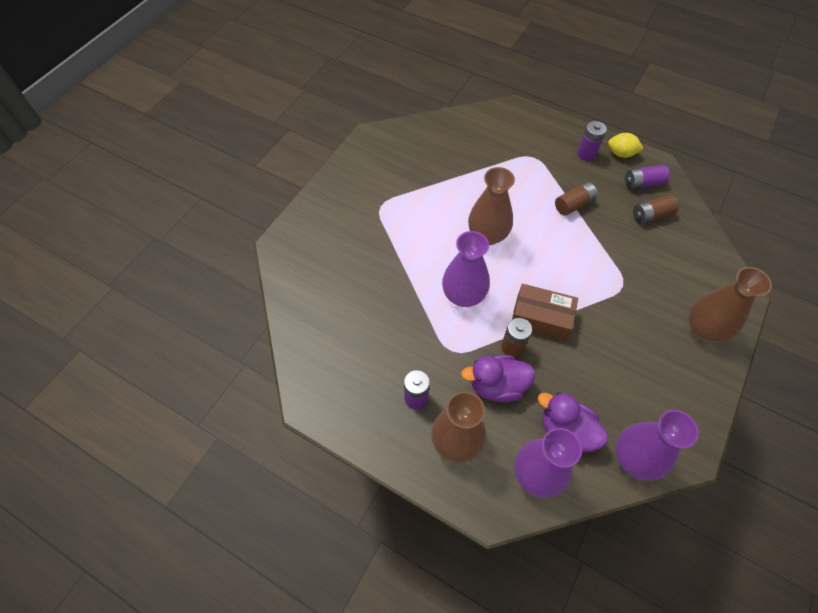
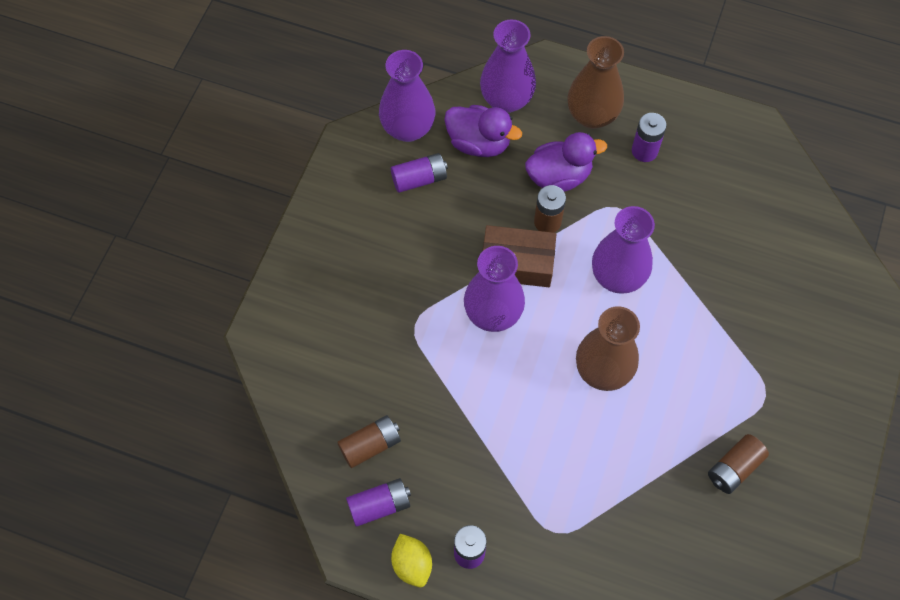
camera: 170 degrees right, 5 degrees up
(563, 283) = (493, 314): none -> purple vase
(573, 204) = (485, 445): brown battery -> brown battery (734, 468)
(621, 154) = (412, 564): yellow lemon -> yellow lemon turned 60 degrees clockwise
(622, 404) = (419, 179): none -> purple battery
(704, 329) = (316, 281): brown vase -> none

